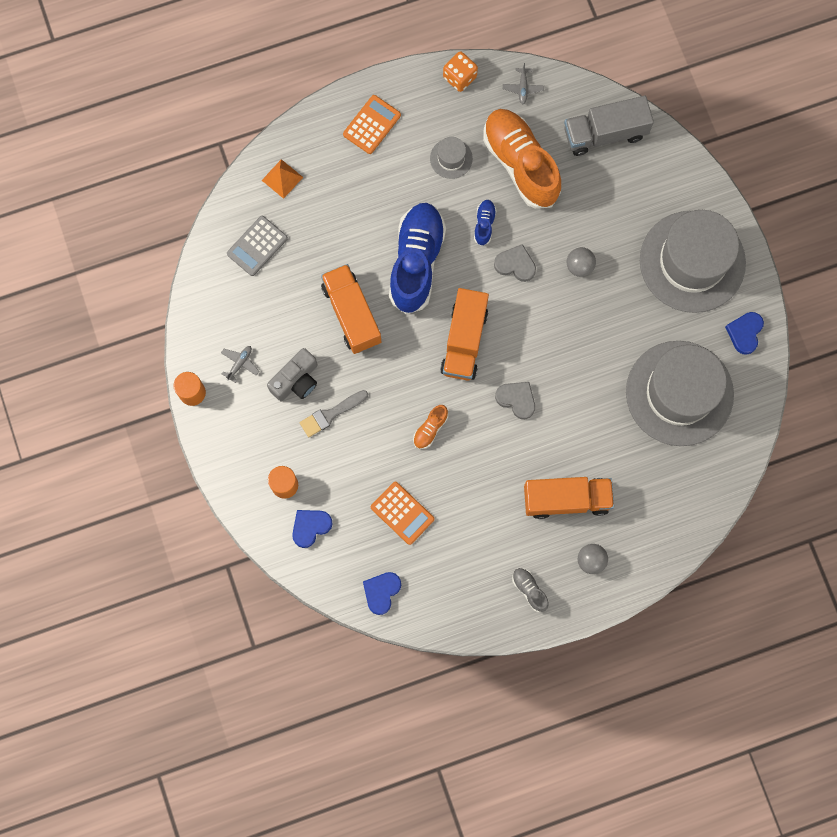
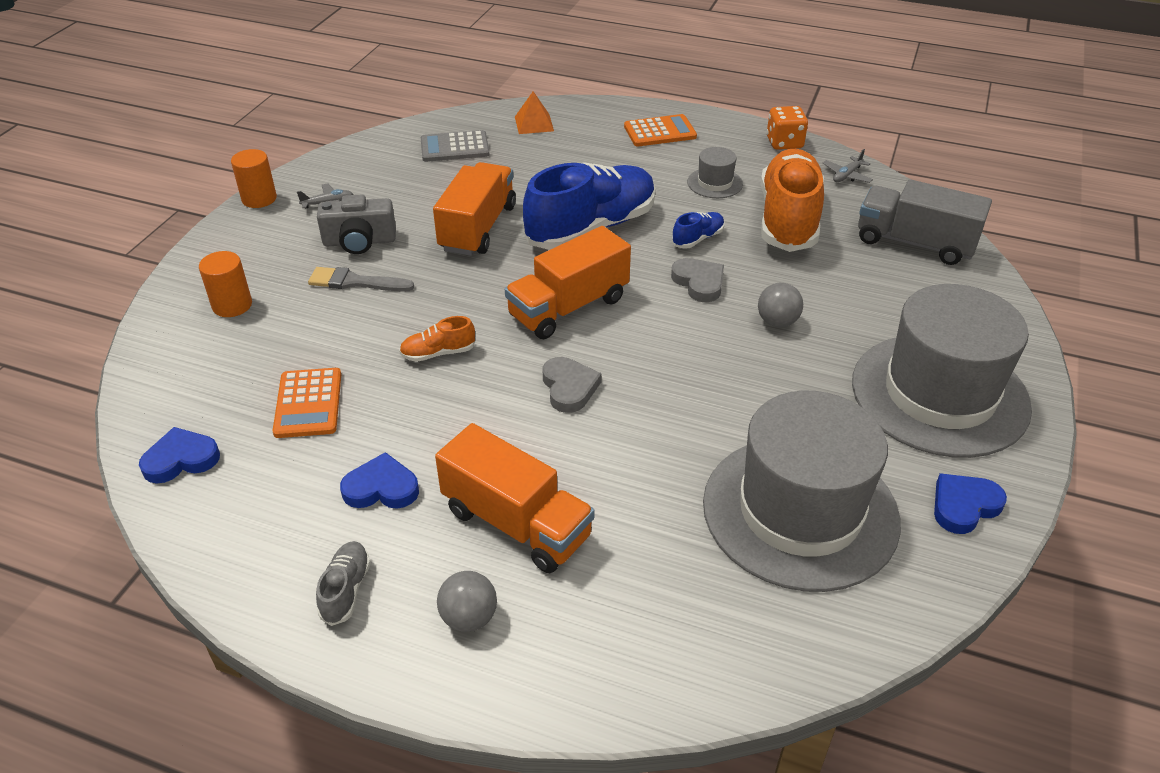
camera: 40 degrees right, 35 degrees down
(310, 527) = (203, 352): blue heart -> blue heart (381, 488)

